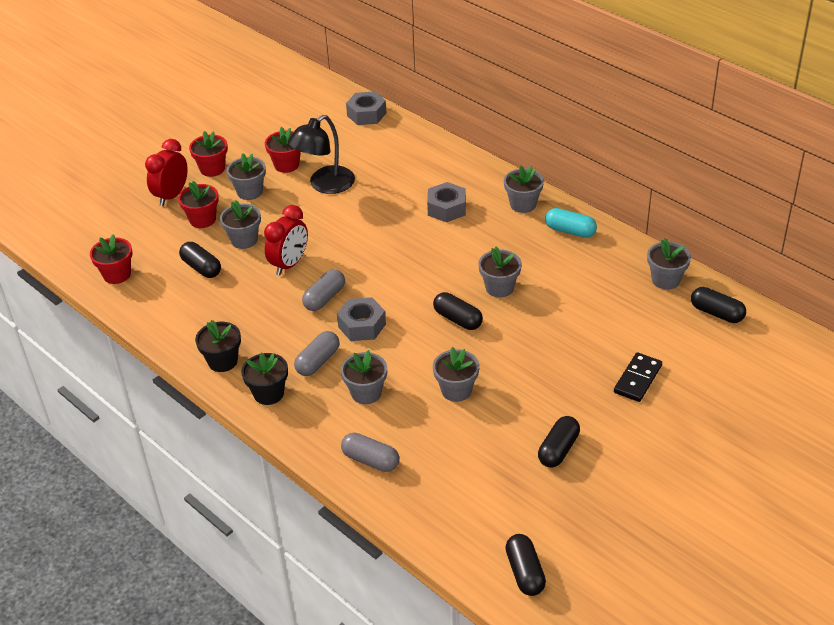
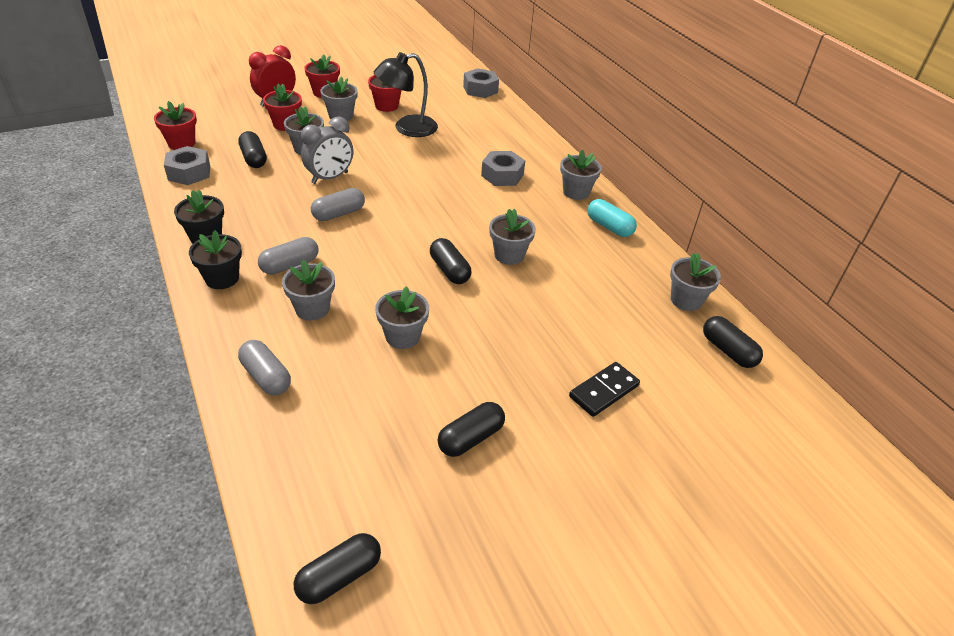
camera: 15 degrees right, 0 degrees up
(289, 264) = (330, 178): red clock -> grey clock
(362, 325) = (355, 247): grey nut -> grey nut (189, 173)
(525, 572) = (339, 576): black capsule -> black capsule turned 45 degrees clockwise

